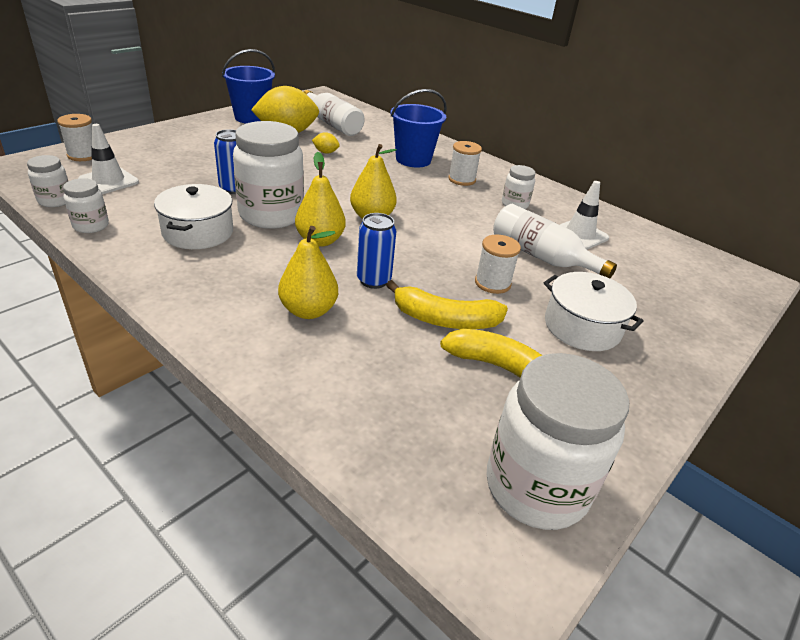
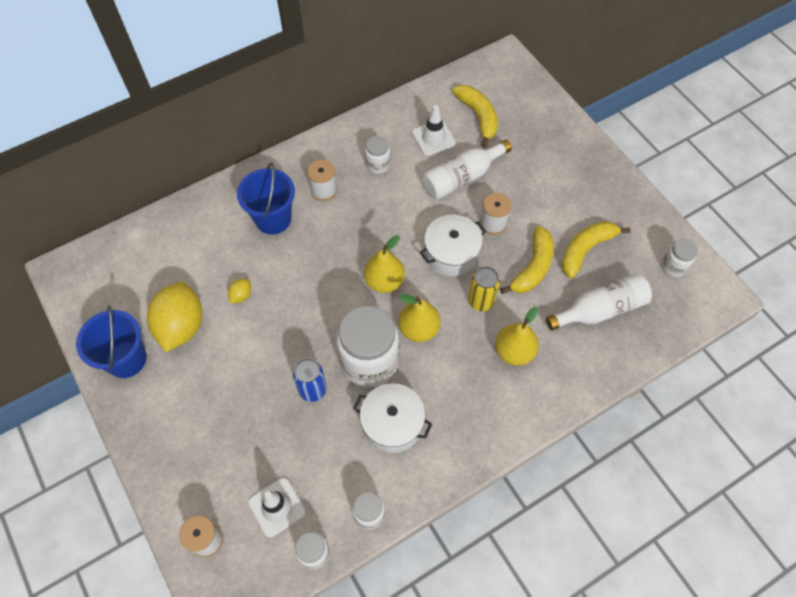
camera: 70 degrees left, 25 degrees up
(332, 124) = (163, 275): white bottle -> white bottle (600, 310)
(373, 280) = (481, 301): blue can -> yellow can
(536, 487) = (673, 266): white jar -> white jar, size x0.48
(582, 327) = (548, 188): white pot -> white pot (451, 253)
(640, 263) = (478, 117): none -> yellow banana

